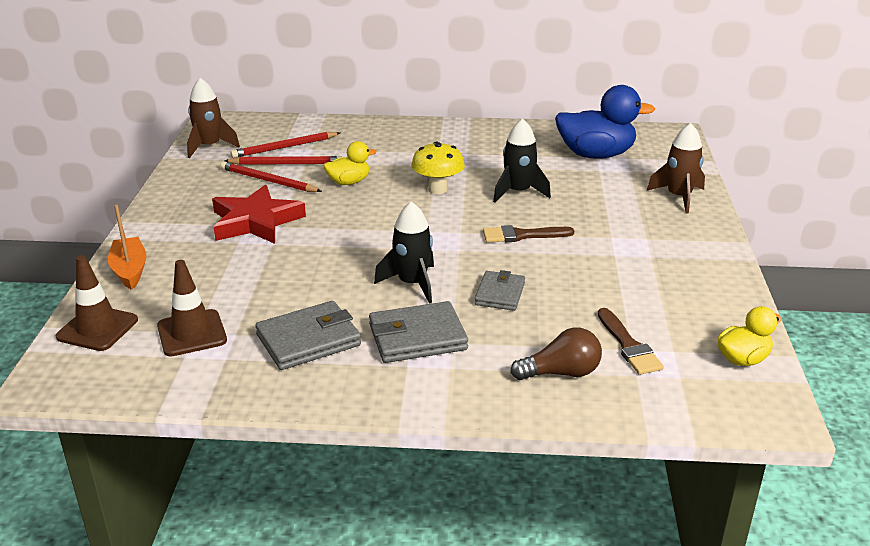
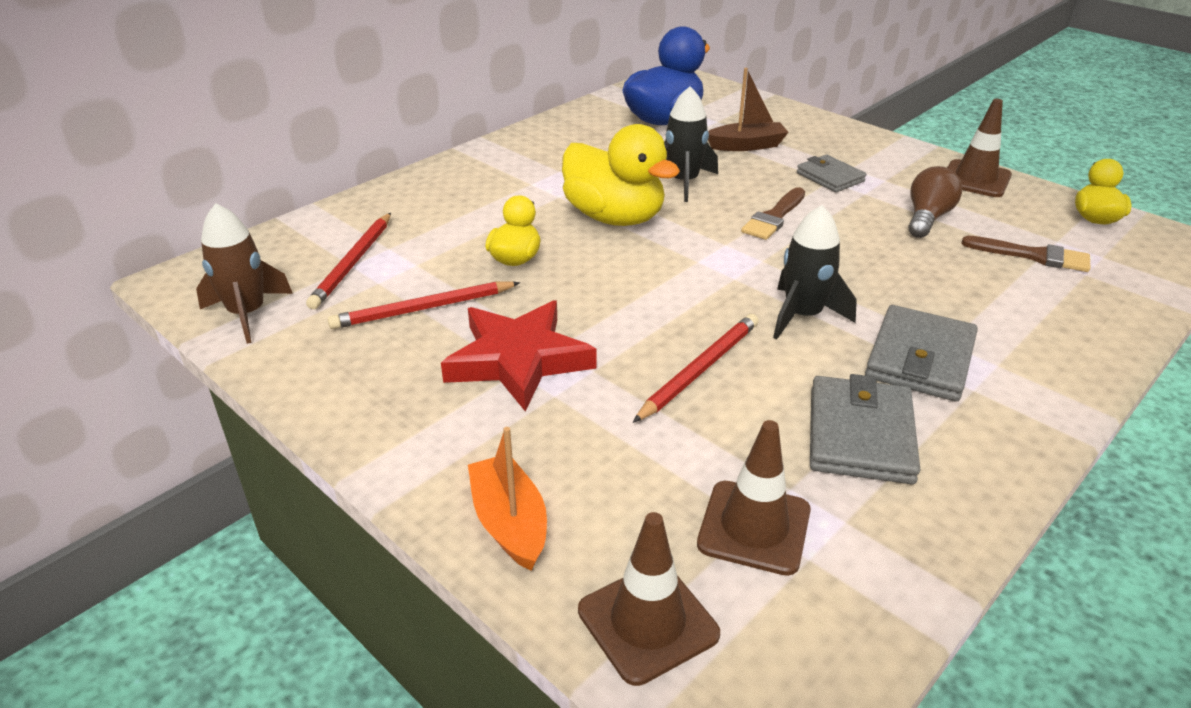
camera: 50 degrees left, 5 degrees up
(130, 270) = (510, 523): orange boat -> orange boat turned 45 degrees clockwise
(286, 164) = (400, 279): red pencil -> red pencil (699, 369)
(438, 189) = (615, 217): yellow mushroom -> yellow duck
(500, 294) = (877, 276): grey wallet -> grey wallet (830, 177)
(561, 373) = (1055, 307): brown light bulb -> brown light bulb (927, 218)
(610, 193) = (746, 146): none -> brown boat
(678, 197) = (795, 124): brown rocket -> none
(719, 290) = (975, 179): none -> brown traffic cone

